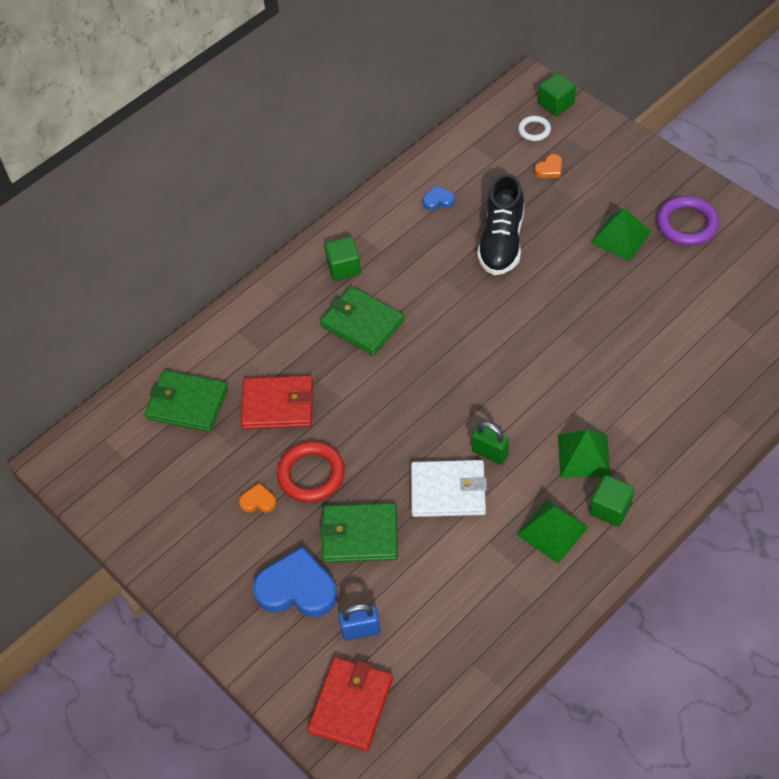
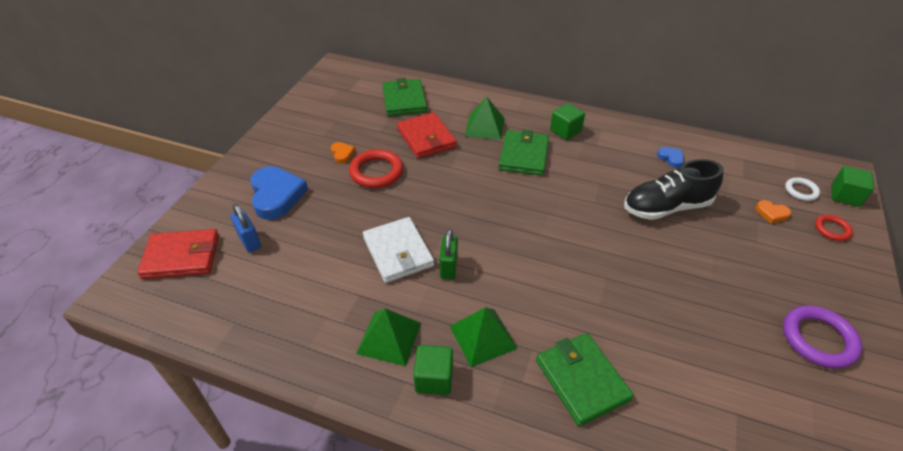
camera: 60 degrees right, 10 degrees down
(359, 535) = (335, 213): green wallet -> green wallet (582, 380)
(588, 140) = (832, 229): none -> red ring
(620, 237) = (749, 288): green pyramid -> green pyramid (484, 127)

